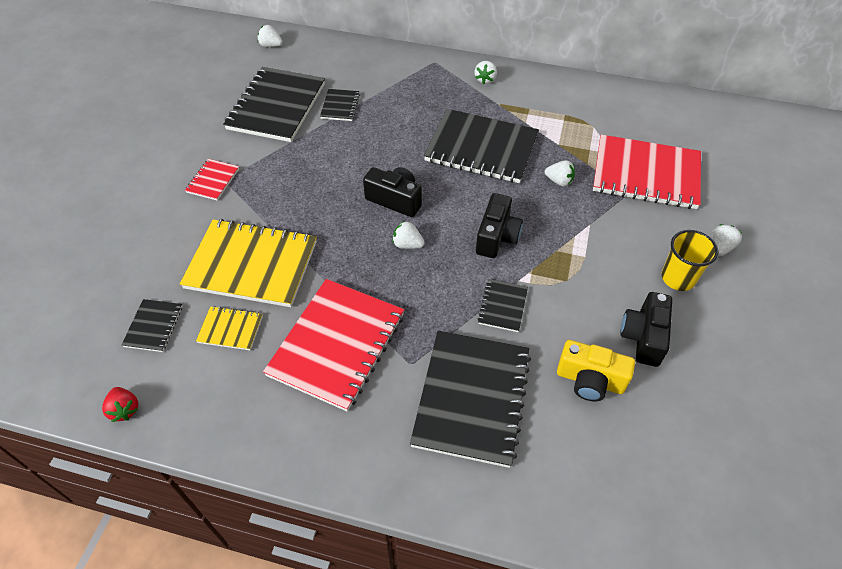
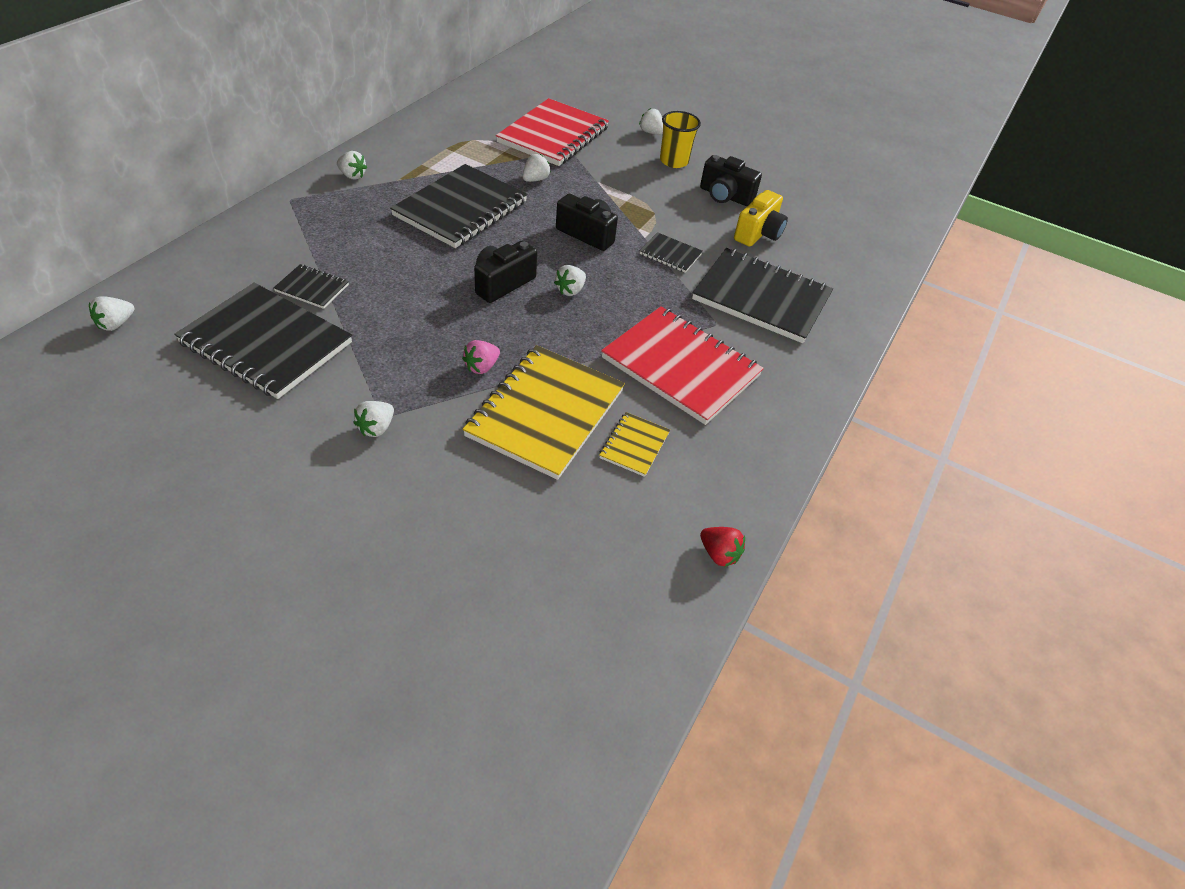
camera: 80 degrees left, 5 degrees down
(125, 409) = (719, 554): red strawberry -> red strawberry turned 60 degrees clockwise
(154, 326) = (606, 516): black notebook -> none
(213, 180) = (376, 428): red notebook -> white strawberry
(290, 215) = (481, 367): none -> pink strawberry

